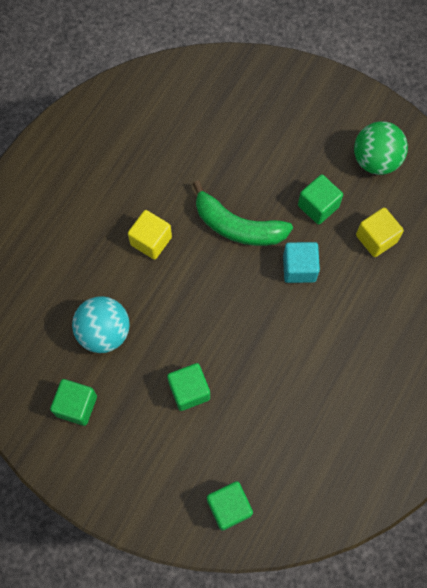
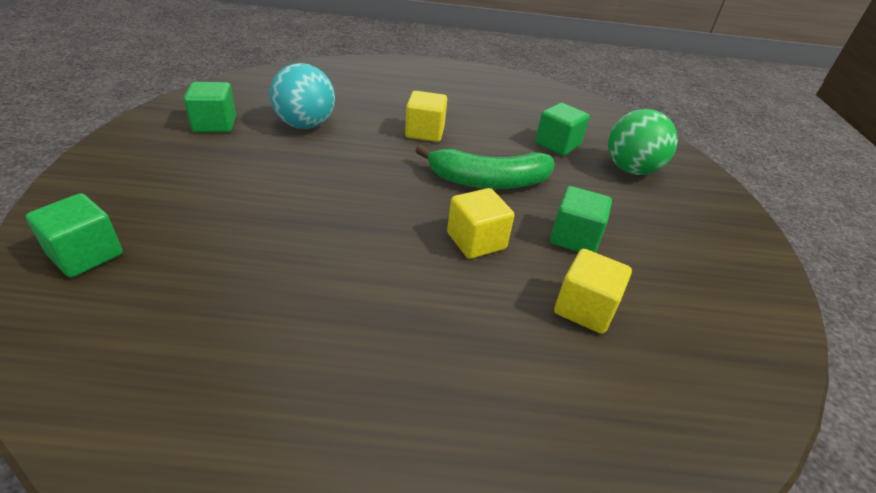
camera: 60 degrees right, 30 degrees down
(189, 390) = (257, 188): green cube -> green cube (557, 144)
(237, 226) = (488, 181): green banana -> green banana turned 90 degrees counterclockwise
(299, 268) = (476, 241): turquoise cube -> yellow cube
(375, 160) = (694, 277): green ball -> green ball (631, 169)

